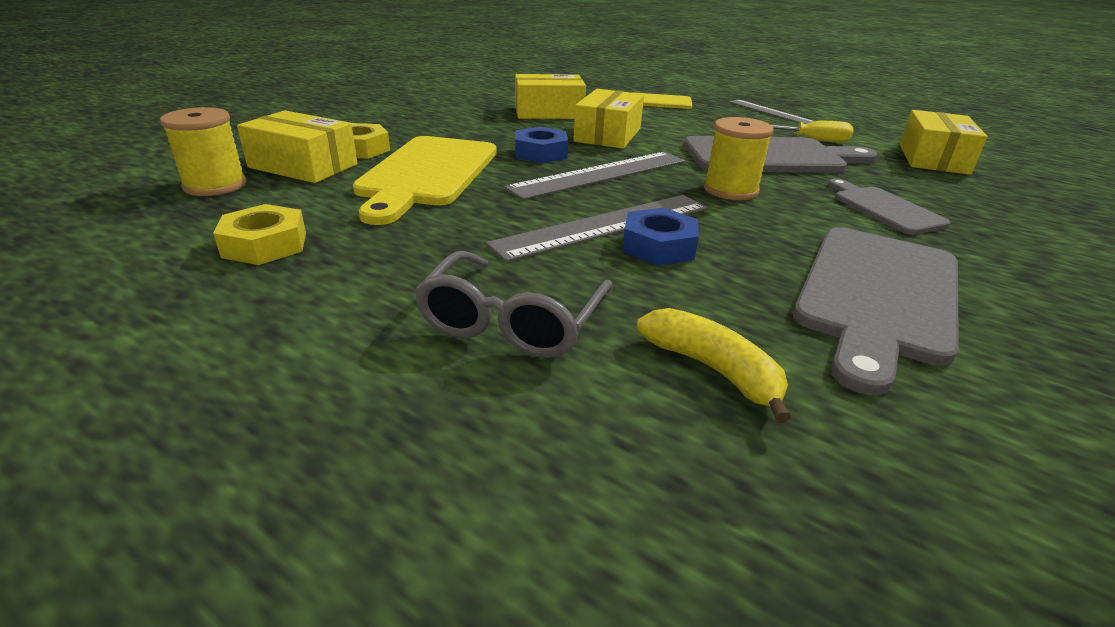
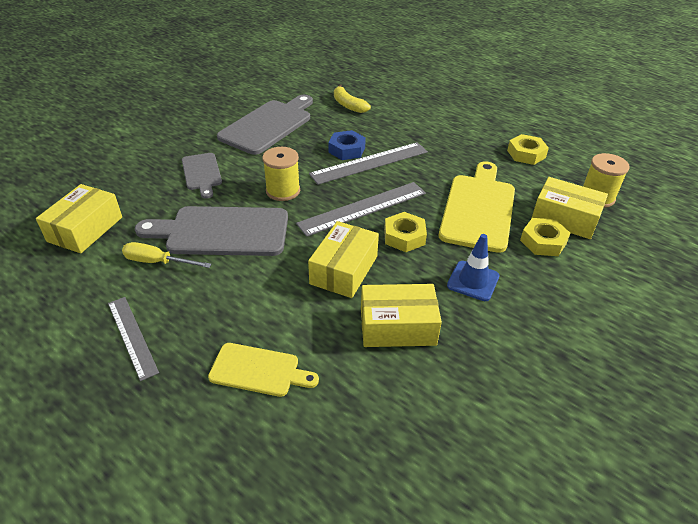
camera: 175 degrees left, 10 degrees up
(467, 129) = (473, 281): none -> blue traffic cone
(512, 322) = (411, 120): grey glasses -> none
(540, 153) = (404, 237): blue nut -> yellow nut

